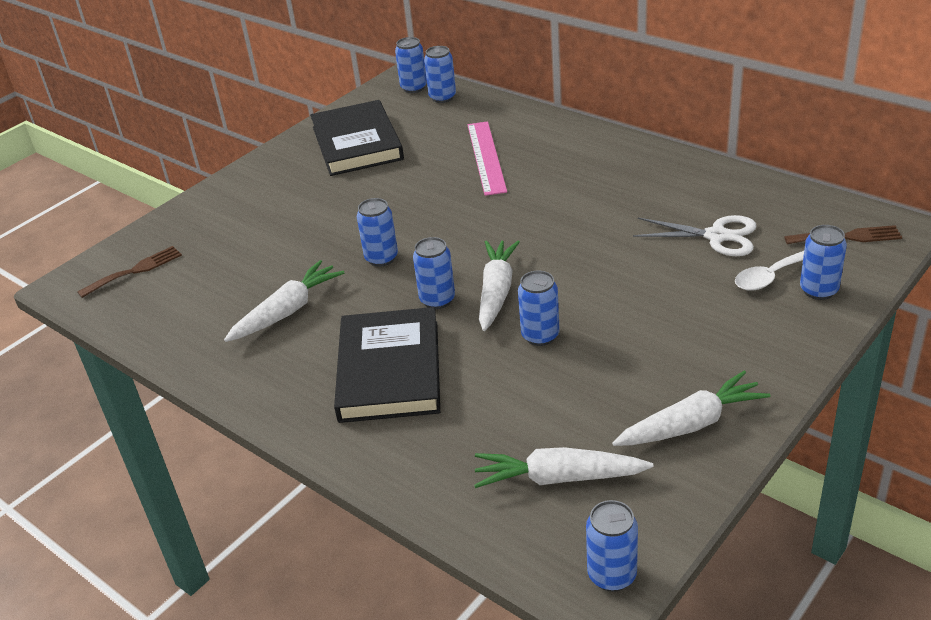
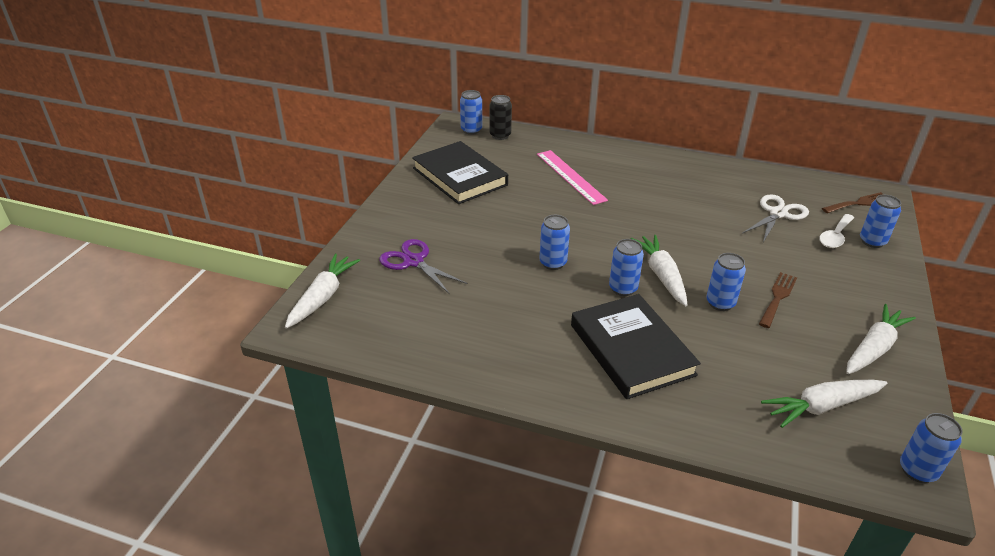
camera: 25 degrees left, 0 degrees up
(135, 271) = (347, 304): brown fork -> brown fork (777, 297)
(234, 235) = (413, 261): none -> purple scissors
(287, 311) = (510, 317): white carrot -> white carrot (322, 297)
(442, 97) = (500, 135): blue can -> black can
(716, 236) = (778, 214): white scissors -> white scissors turned 45 degrees counterclockwise

